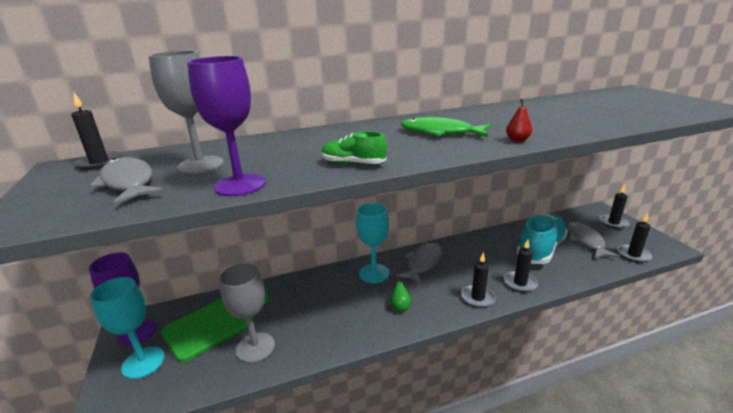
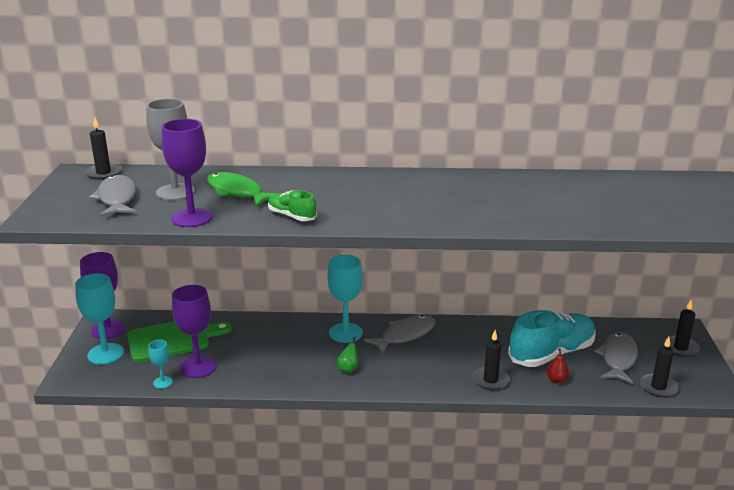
camera: 20 degrees right, 0 degrees up
(224, 378) = (163, 382): none -> turquoise goblet
(255, 347) = (198, 367): grey goblet -> purple goblet
(440, 132) = (404, 198): green fish -> green fish (237, 192)
(477, 297) = (432, 381): black candle -> none
(517, 140) = (461, 222): red pear -> red pear (556, 380)

